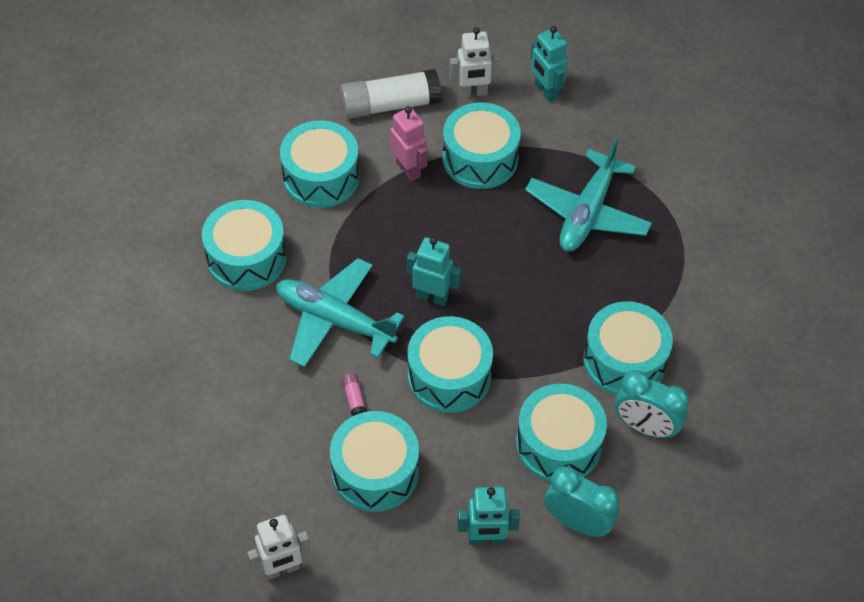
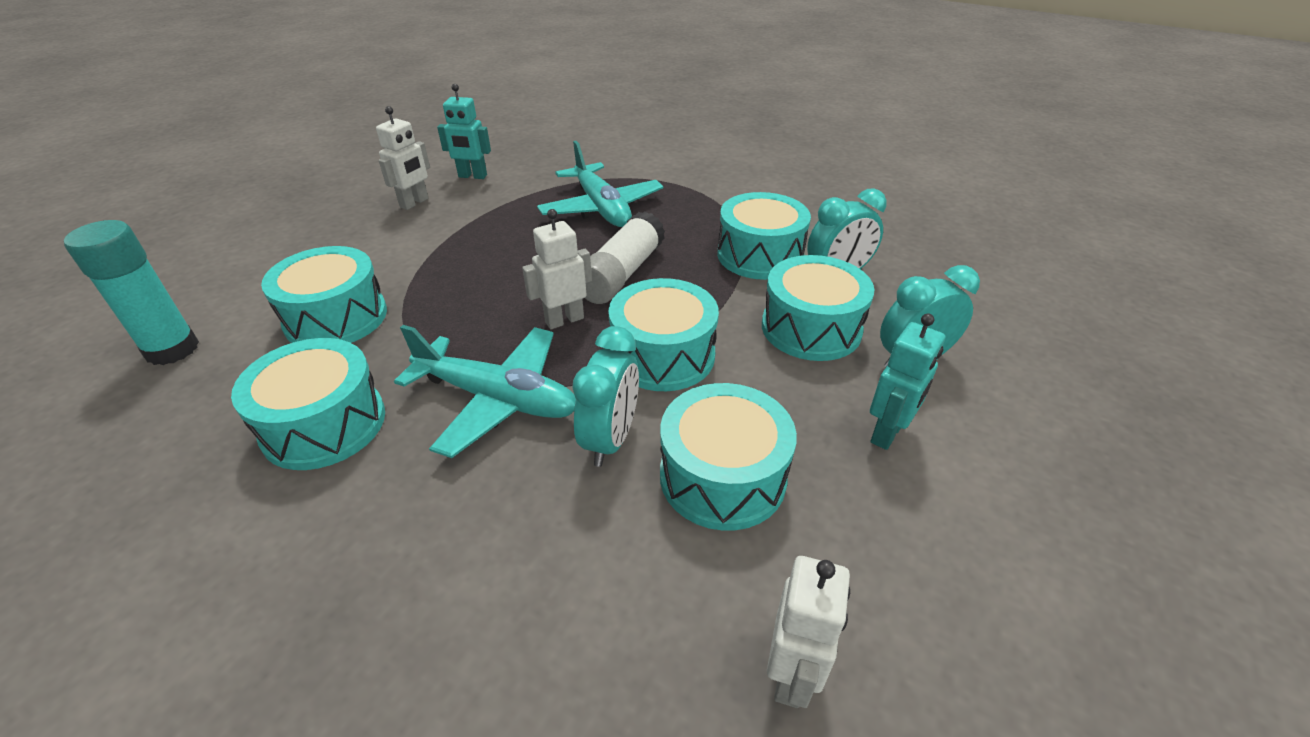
camera: 50 degrees left, 15 degrees down
(227, 130) = (172, 349): none -> turquoise glue stick
(334, 320) = (497, 399): turquoise plane -> turquoise plane turned 135 degrees counterclockwise
(354, 399) = (610, 439): pink glue stick -> turquoise clock
(390, 105) = (347, 243): white glue stick -> white glue stick (621, 274)
(408, 170) = (421, 266): pink robot -> none
(432, 297) = (564, 320): turquoise robot -> white robot
(480, 158) = (475, 228): turquoise drum -> none

